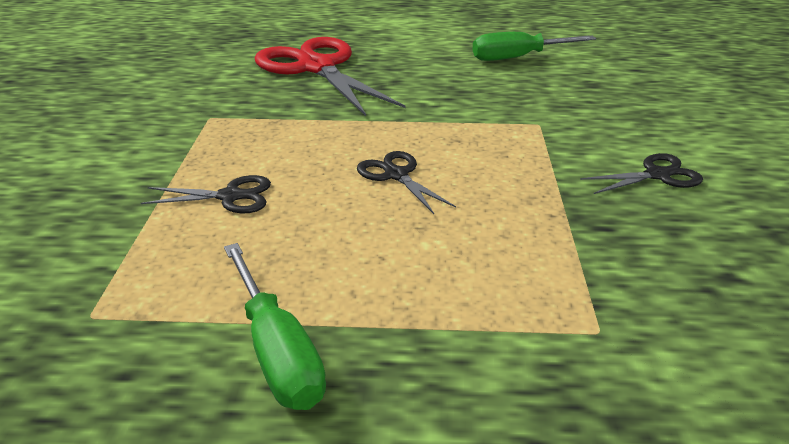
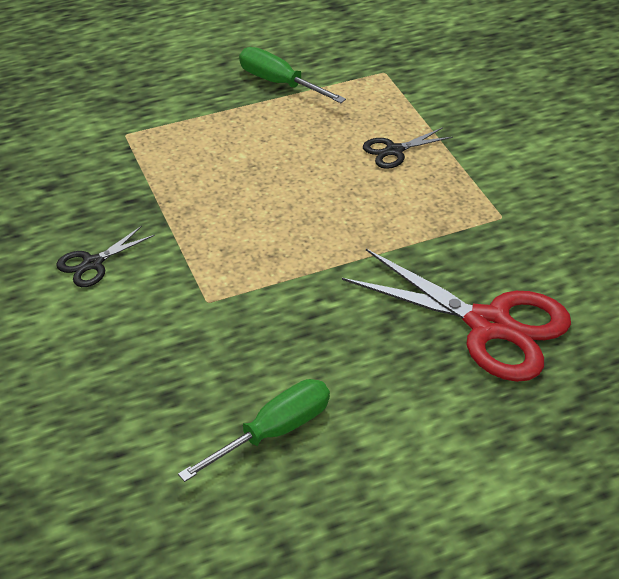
camera: 155 degrees right, 10 degrees up
(396, 175) = (296, 202): black scissors -> none

